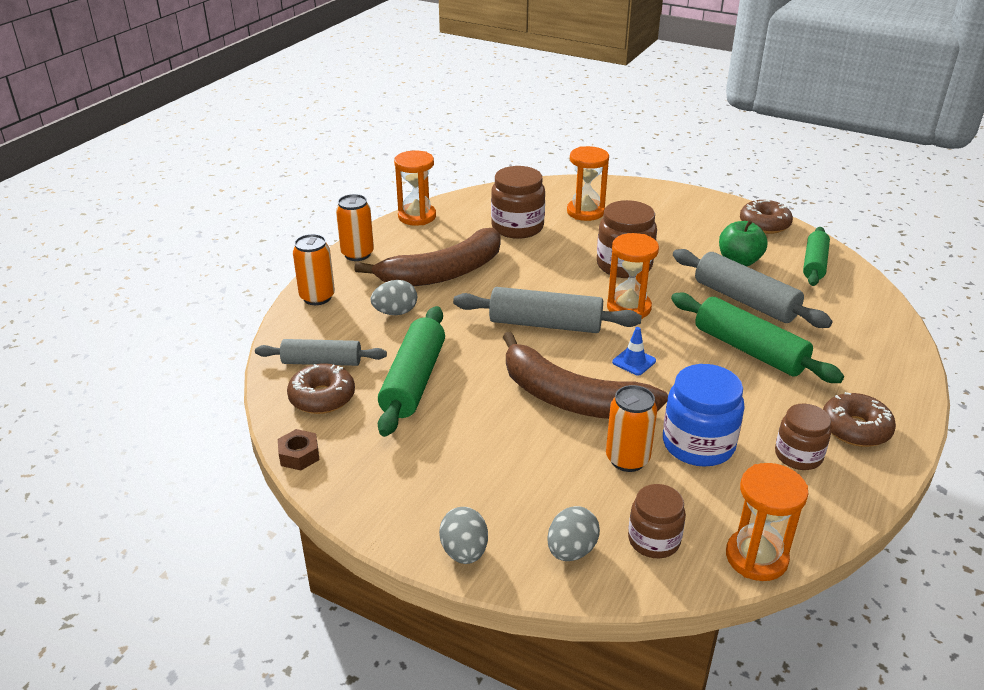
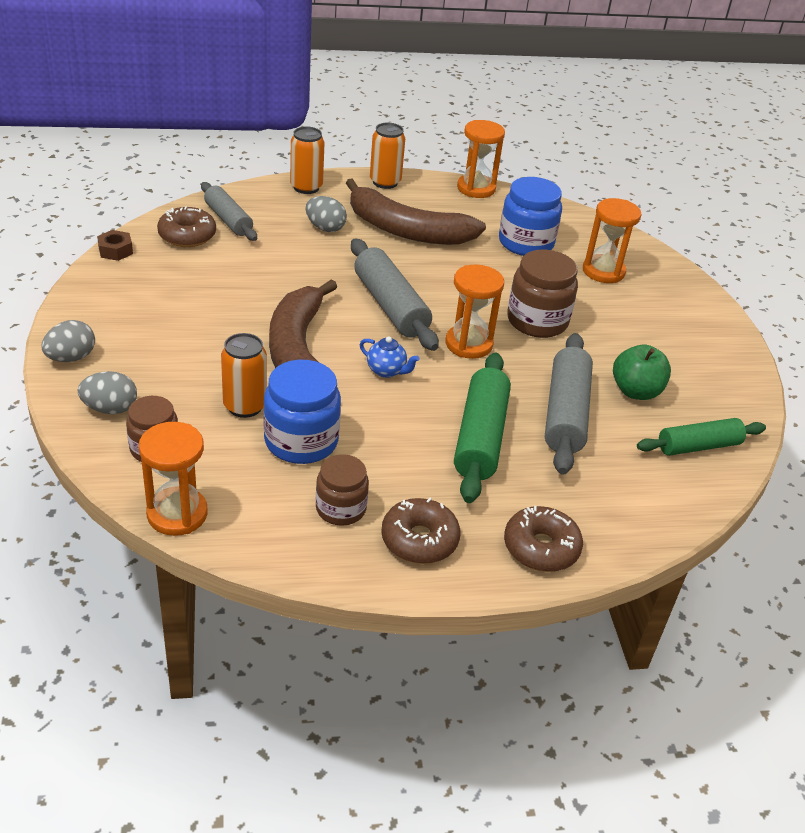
camera: 50 degrees right, 5 degrees up
(414, 381) = (245, 268): green rolling pin -> none
(517, 227) = (526, 243): brown jar -> blue jar
(634, 361) = (386, 371): blue traffic cone -> blue teapot
(764, 224) = (735, 391): brown donut -> brown donut (541, 548)

